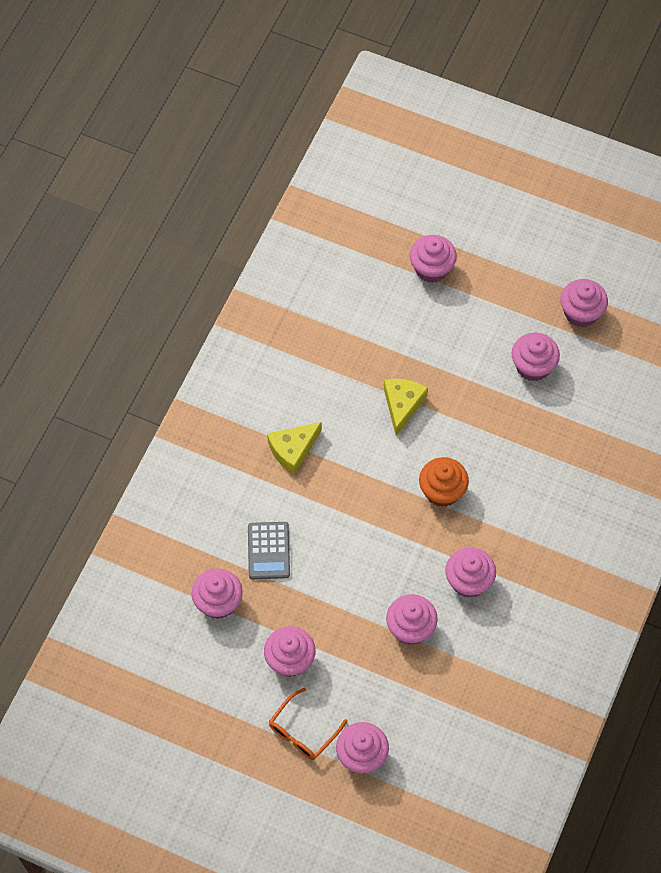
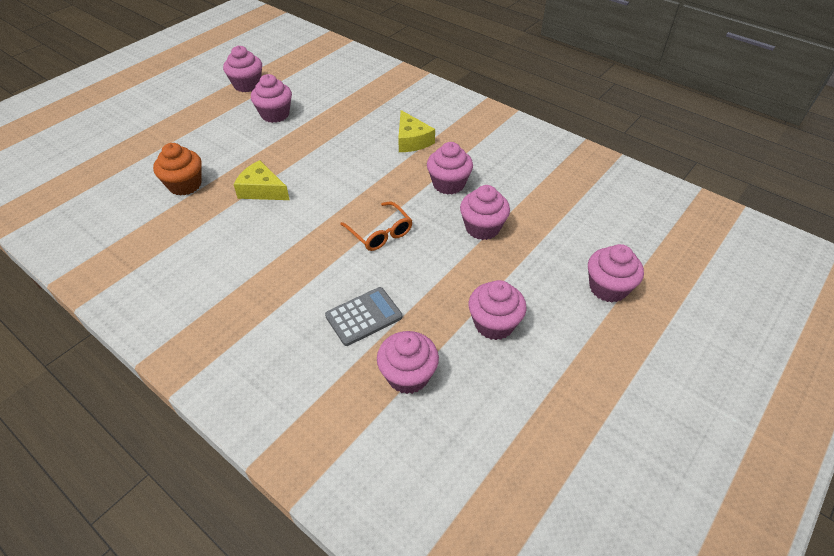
camera: 75 degrees left, 15 degrees down
(268, 551) = (364, 317): grey calculator -> grey calculator turned 45 degrees counterclockwise
(293, 450) = (261, 273): yellow cheese -> yellow cheese (412, 140)
(303, 731) = (576, 329): orange glasses -> orange glasses (380, 233)
(432, 269) = (146, 148): pink cupcake -> none
(442, 491) = (357, 183): orange cupcake -> orange cupcake (185, 185)

